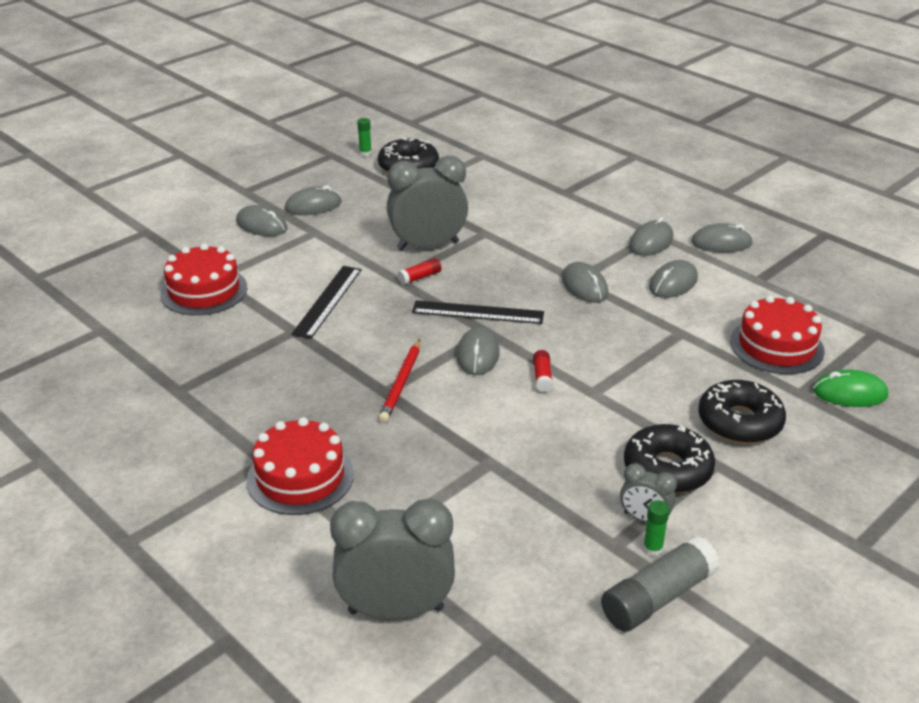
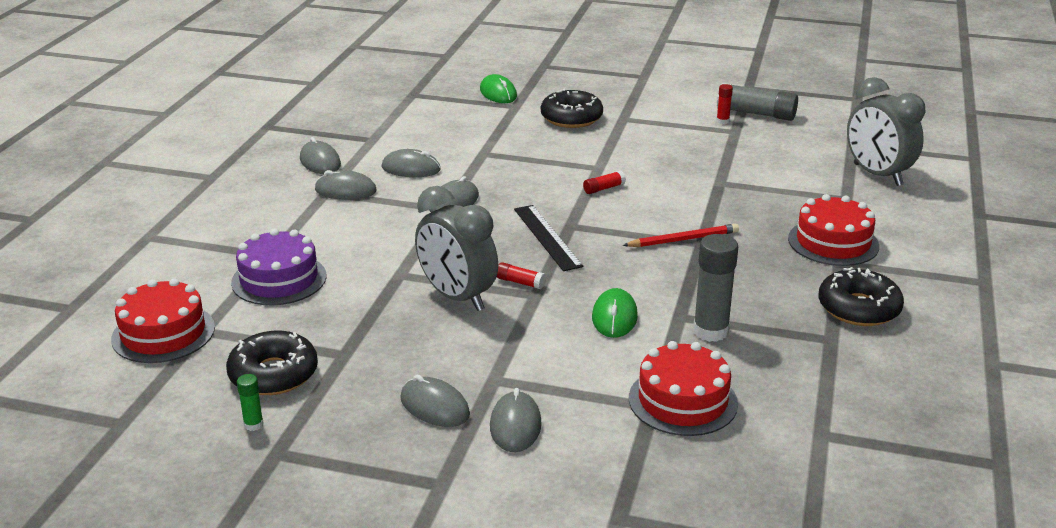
camera: 120 degrees left, 5 degrees down
(258, 336) = (710, 331): none -> grey glue stick
(327, 301) = (614, 317): black ruler -> green mouse
(477, 355) = (607, 220): grey mouse -> none
(524, 188) = (279, 279): none -> purple cake
(644, 519) = (702, 127): grey clock -> none
(652, 549) = (722, 121): green glue stick -> red glue stick
(667, 469) = (648, 129): black donut -> black donut (858, 308)
(776, 346) = (465, 120): red cake -> red cake (163, 333)

